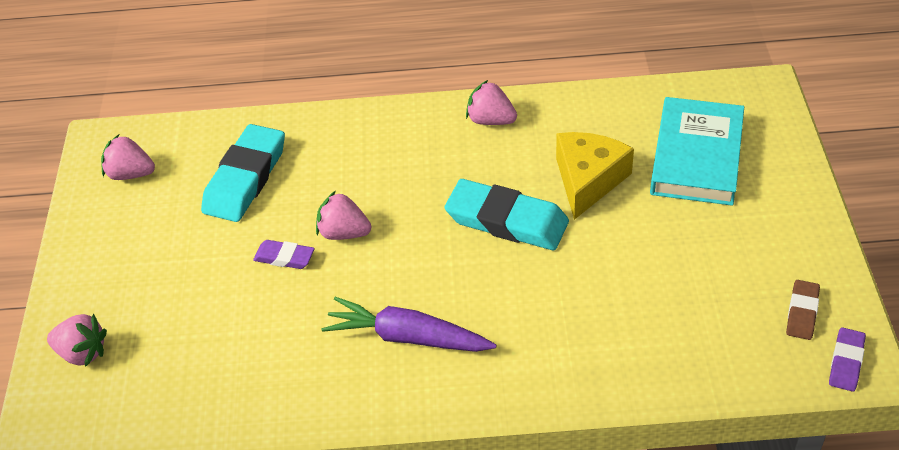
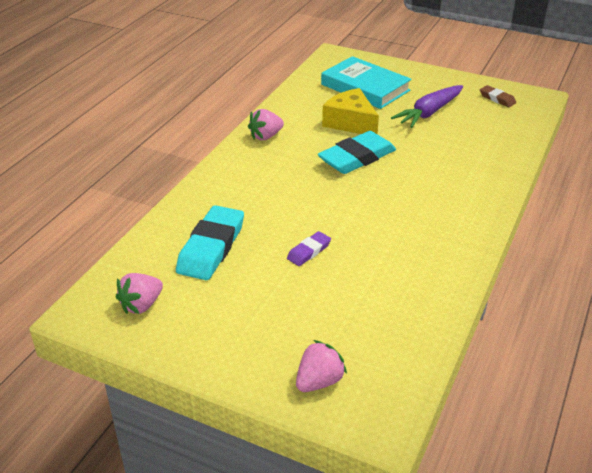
camera: 65 degrees left, 10 degrees down
(245, 178) = (211, 247): turquoise eraser -> turquoise eraser turned 60 degrees clockwise
(344, 233) = (309, 220): pink strawberry -> none
(407, 337) = (422, 221): purple carrot -> purple carrot (429, 113)
(846, 362) = (536, 99): purple eraser -> none

